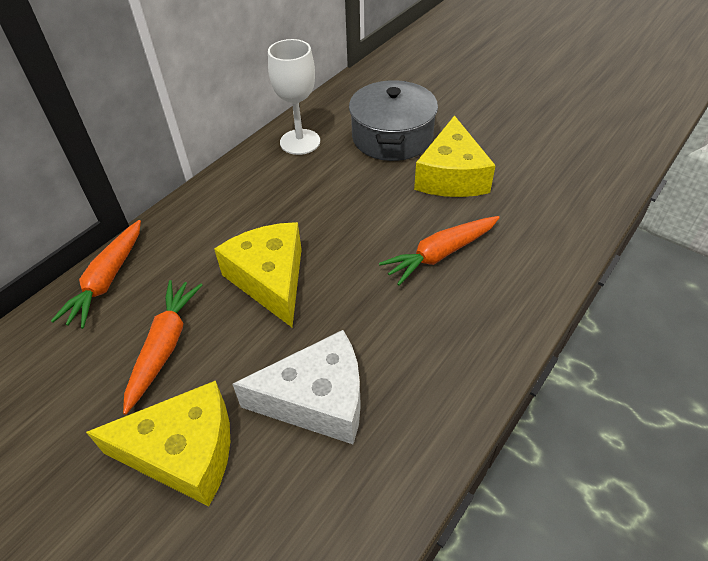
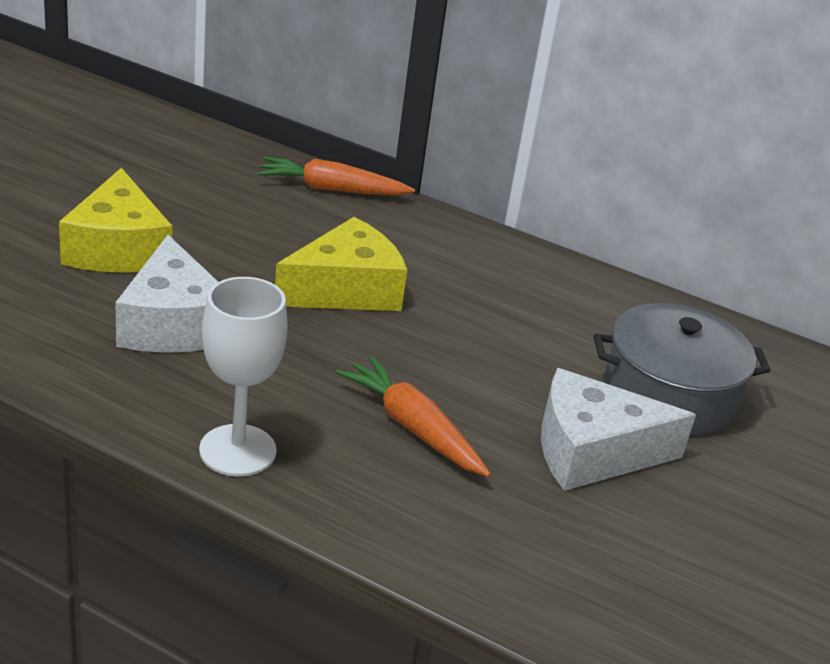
camera: 75 degrees right, 15 degrees down
(164, 346) = (244, 229): orange carrot -> none
(300, 142) = (619, 307): white goblet -> white goblet (237, 450)
(451, 176) = (592, 451): yellow cheese -> white cheese

